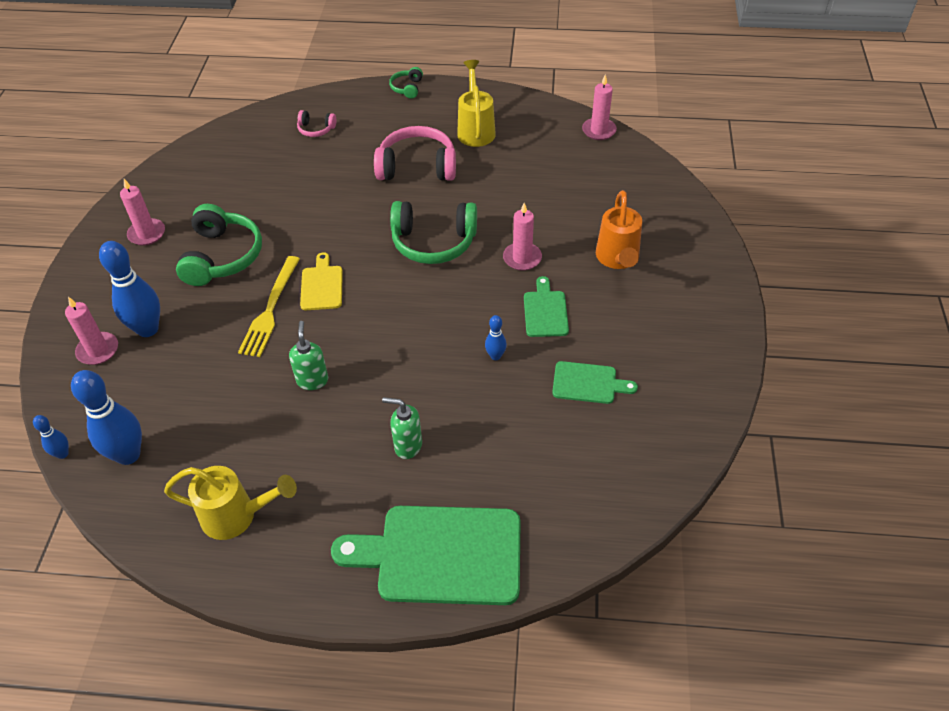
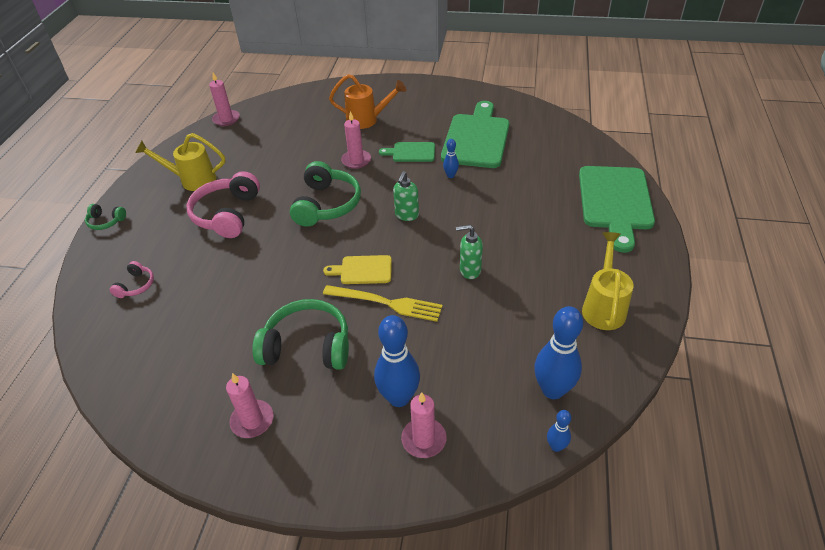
camera: 85 degrees left, 5 degrees down
(407, 446) = (531, 217): green soap dispenser -> green soap dispenser (406, 215)
(588, 383) = (476, 138): green cutting board -> green cutting board, size x1.98

